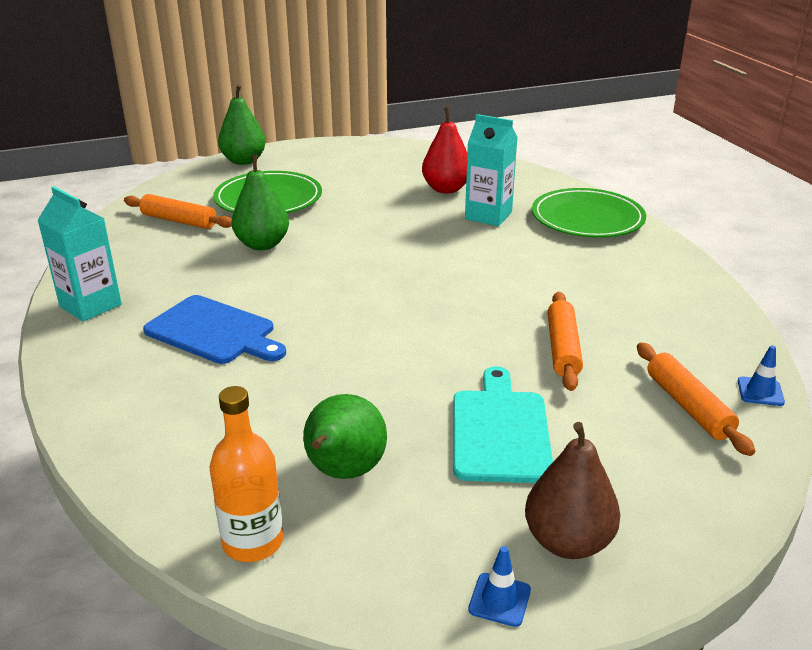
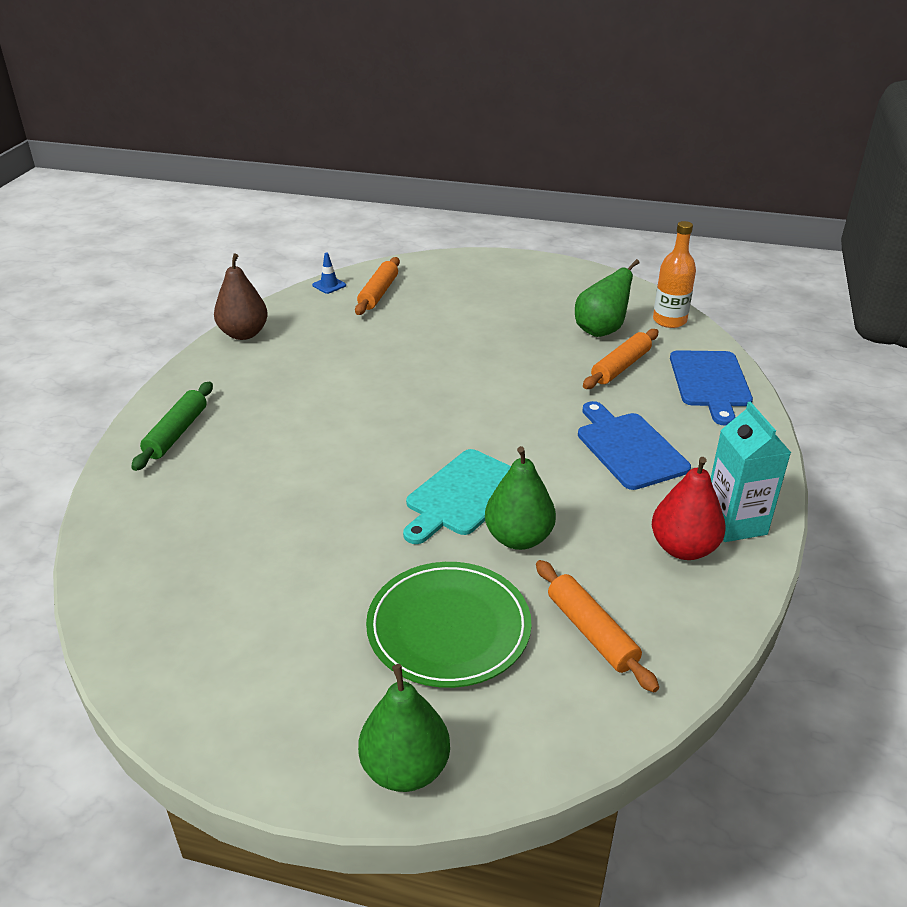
camera: 145 degrees left, 5 degrees up
(149, 444) = (710, 382): none -> blue cutting board
(446, 189) = (228, 541): red pear -> red pear (683, 548)
(488, 216) = (252, 477): turquoise carton -> none
(499, 431) = (495, 318): turquoise cutting board -> turquoise cutting board (463, 495)
(499, 600) = (572, 271): blue traffic cone -> none
(563, 348) = (393, 342): orange rolling pin -> orange rolling pin (620, 367)
(568, 541) = (520, 275): brown pear -> brown pear (244, 334)
(587, 218) = (176, 433): green plate -> green rolling pin

